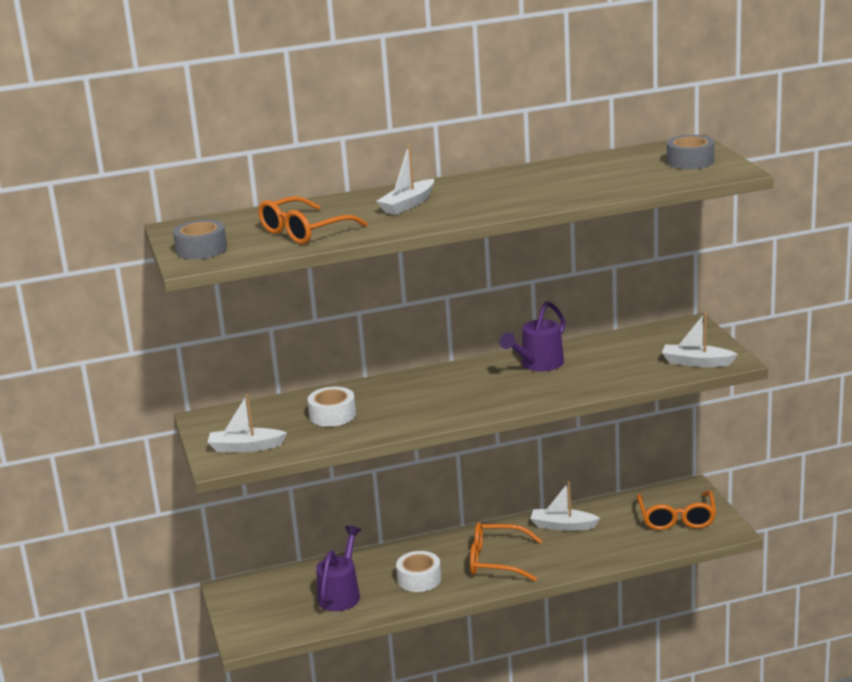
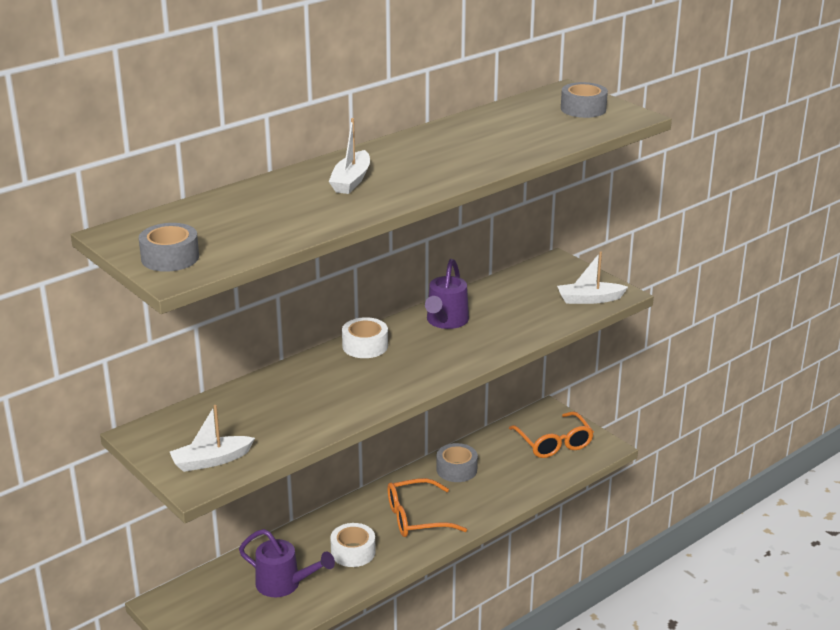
camera: 25 degrees left, 5 degrees up
(304, 231) = (268, 223): orange glasses -> none
(332, 415) = (279, 408): white tape -> white tape (365, 346)
(341, 594) = (284, 584): purple watering can -> purple watering can turned 120 degrees clockwise
(563, 526) = (456, 469): white boat -> grey tape

